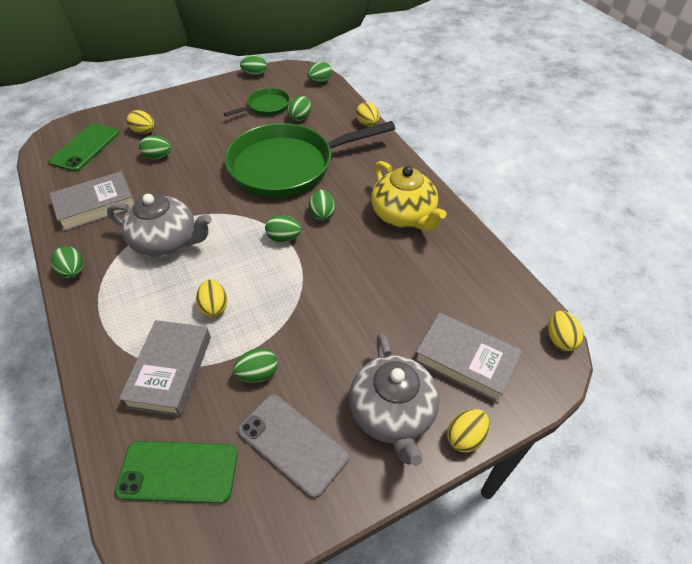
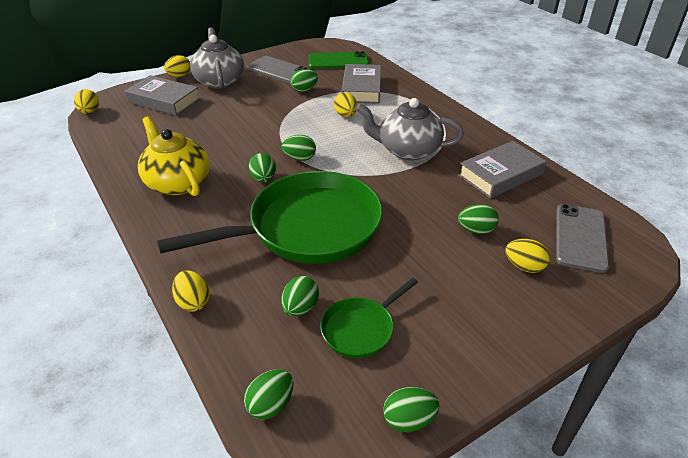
camera: 175 degrees right, 10 degrees down
(73, 272) = (472, 128): green egg -> none
(85, 147) = (580, 237): green phone -> grey phone

